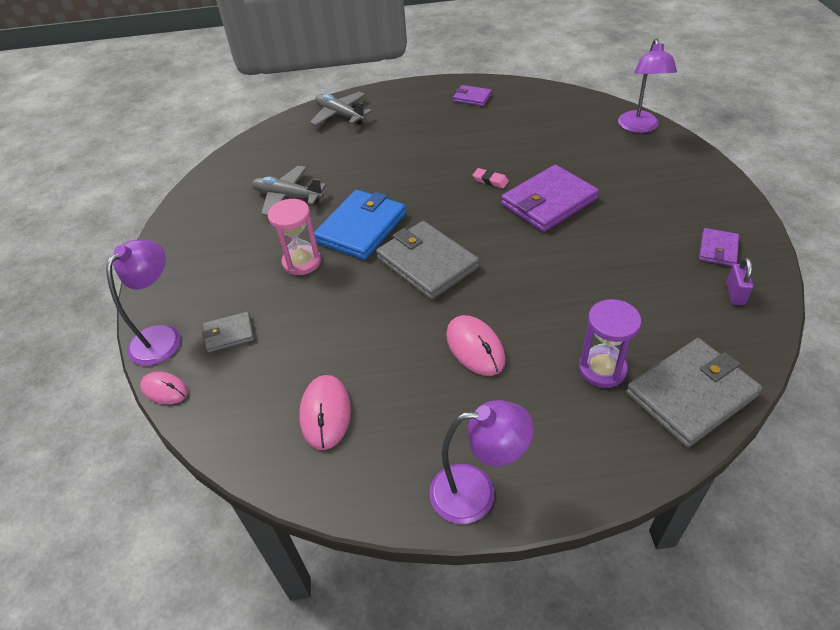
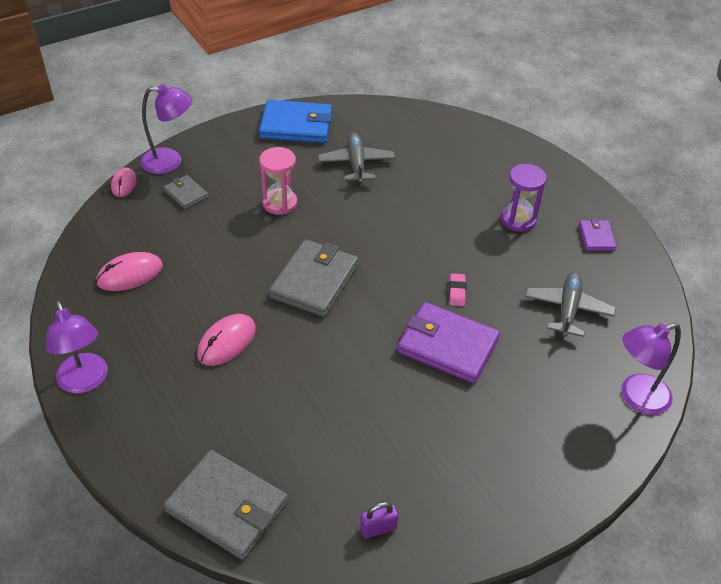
camera: 60 degrees right, 0 degrees up
(340, 115) = (497, 152): grey plane -> grey plane (568, 309)
(361, 228) = (339, 224): blue wallet -> blue wallet (296, 125)
(602, 369) = (234, 435): purple hourglass -> purple hourglass (518, 220)
(718, 249) = (443, 505): purple wallet -> none

